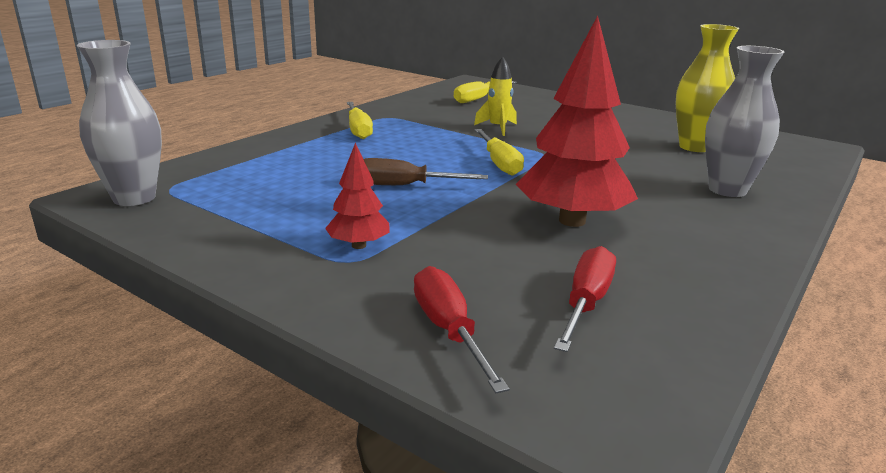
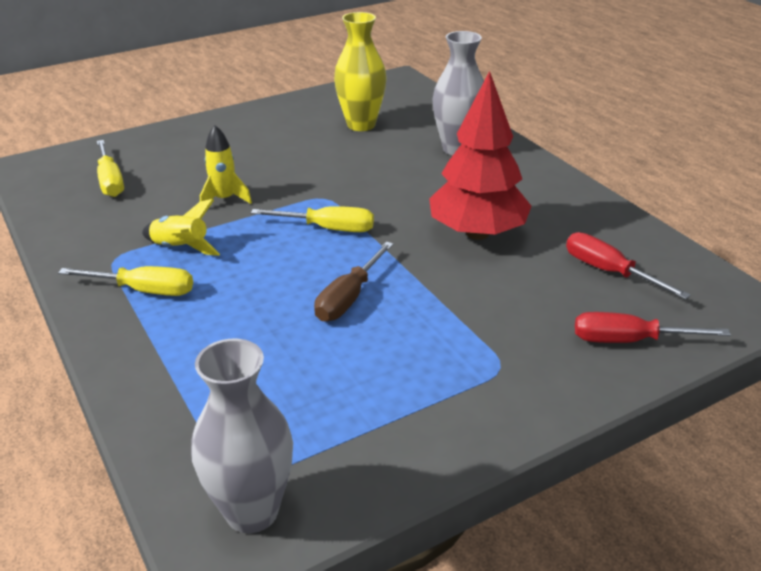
camera: 65 degrees left, 10 degrees up
(359, 245) = (472, 355): red tree -> none
(418, 129) = (181, 248): none -> yellow rocket

